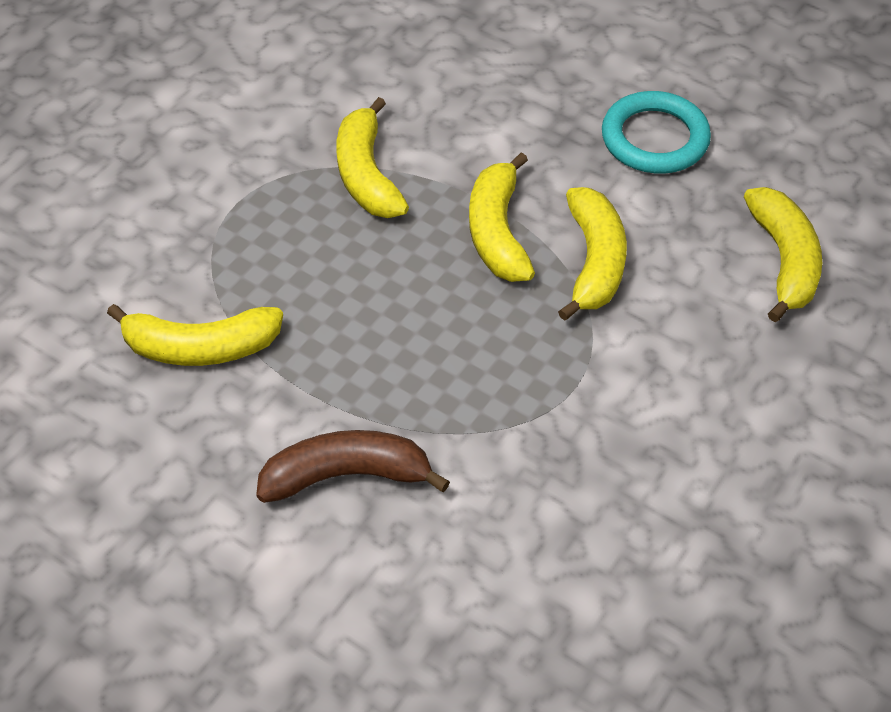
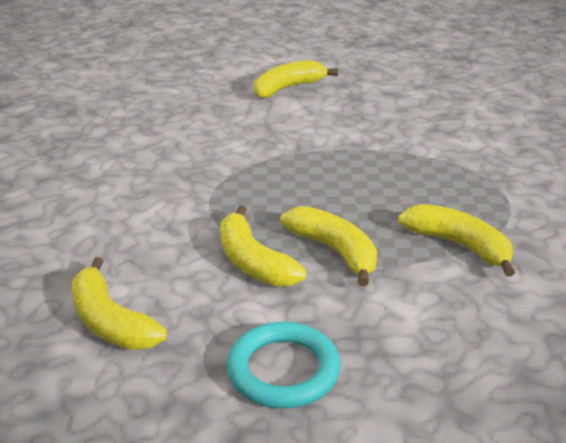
camera: 145 degrees right, 20 degrees down
(201, 347) = (422, 143): yellow banana -> yellow banana (288, 88)
(347, 475) = (292, 133): brown banana -> none

